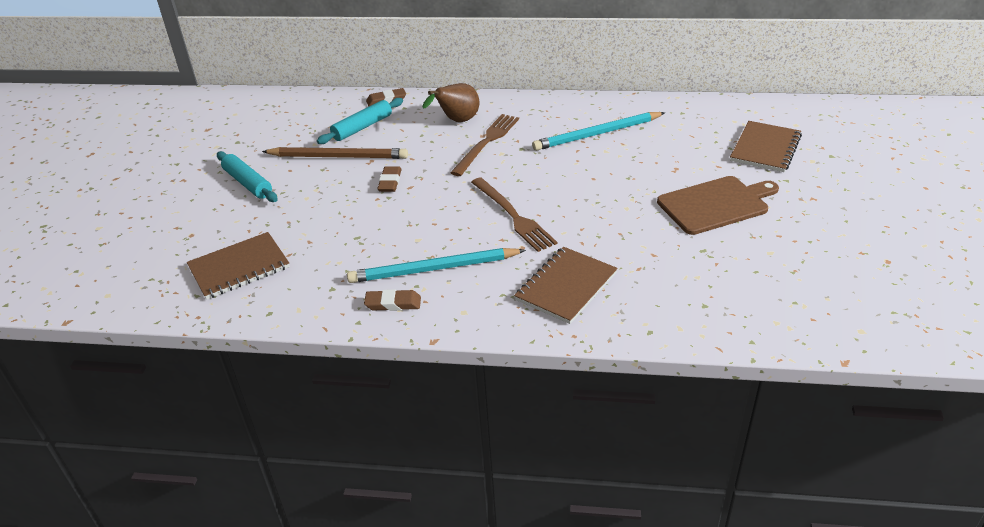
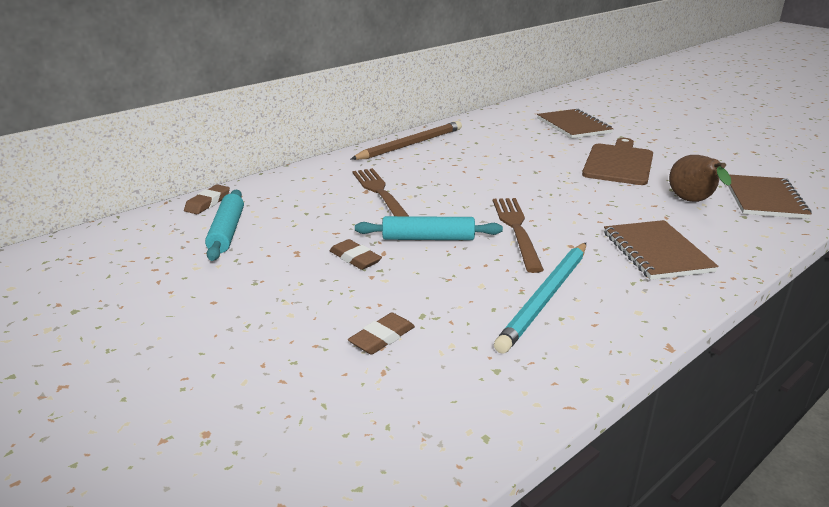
camera: 50 degrees left, 10 degrees down
(239, 267) = (351, 422): brown notebook -> brown notebook (764, 199)
(248, 183) = (180, 340): turquoise rolling pin -> turquoise rolling pin (428, 238)
(338, 156) = (251, 265): brown pencil -> brown pencil (410, 144)
(393, 303) = (576, 343): brown eraser -> brown eraser (382, 337)
(457, 121) = (320, 191): brown pear -> brown pear (692, 202)
(513, 216) = (516, 230): brown fork -> brown fork turned 105 degrees counterclockwise
(597, 134) = (455, 157): turquoise pencil -> none

